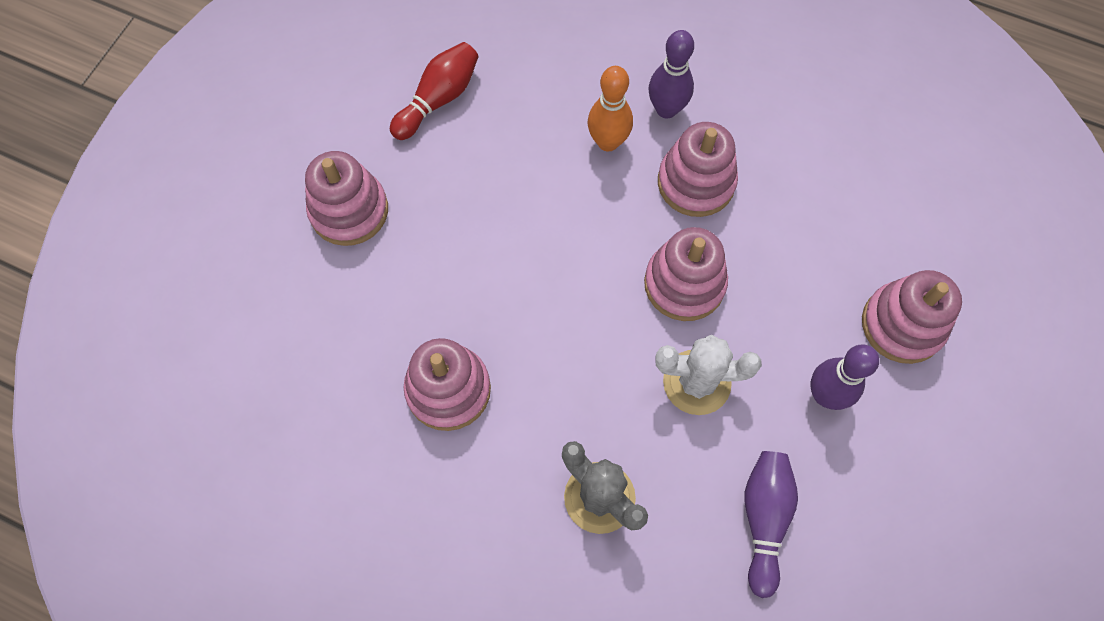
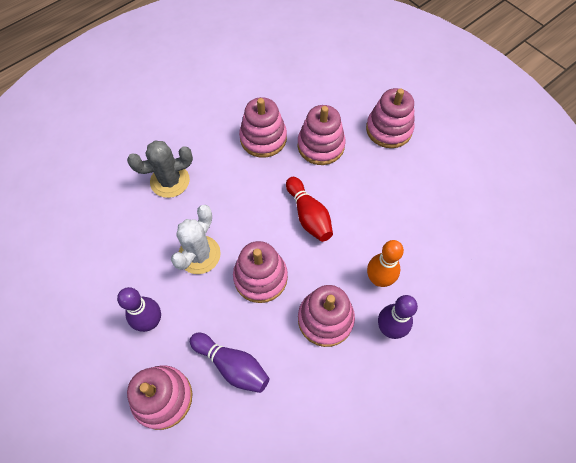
camera: 115 degrees right, 5 degrees down
(424, 296) = (320, 145): none -> pink stacking toy
(438, 99) = (448, 196): red bowling pin -> red bowling pin (308, 215)
(764, 519) = (109, 251): purple bowling pin -> purple bowling pin (232, 365)

